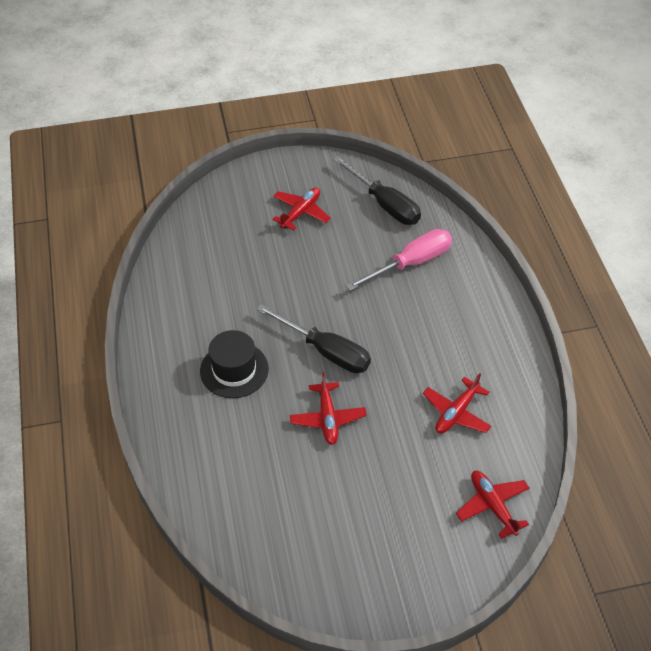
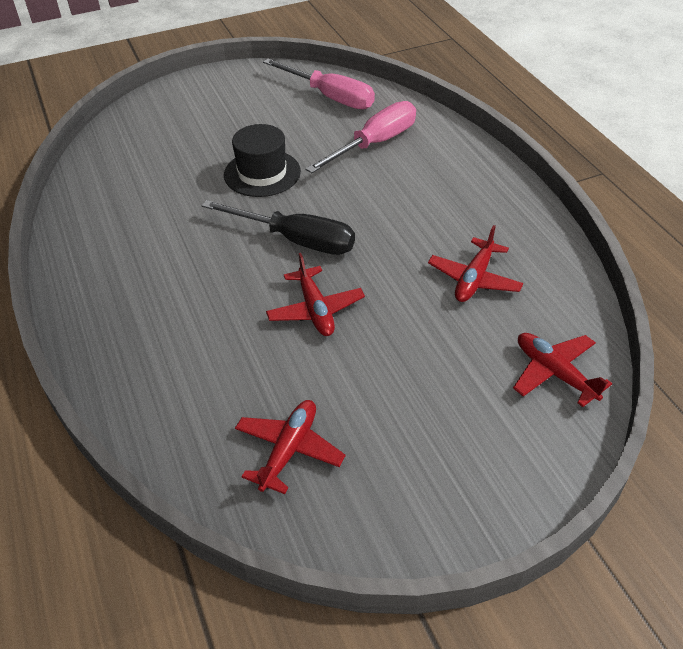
camera: 10 degrees left, 5 degrees down
(234, 370) = (184, 276): black hat -> black hat (262, 173)
(301, 212) = (237, 116): red plane -> red plane (289, 450)
(384, 204) = (330, 97): black screwdriver -> pink screwdriver

